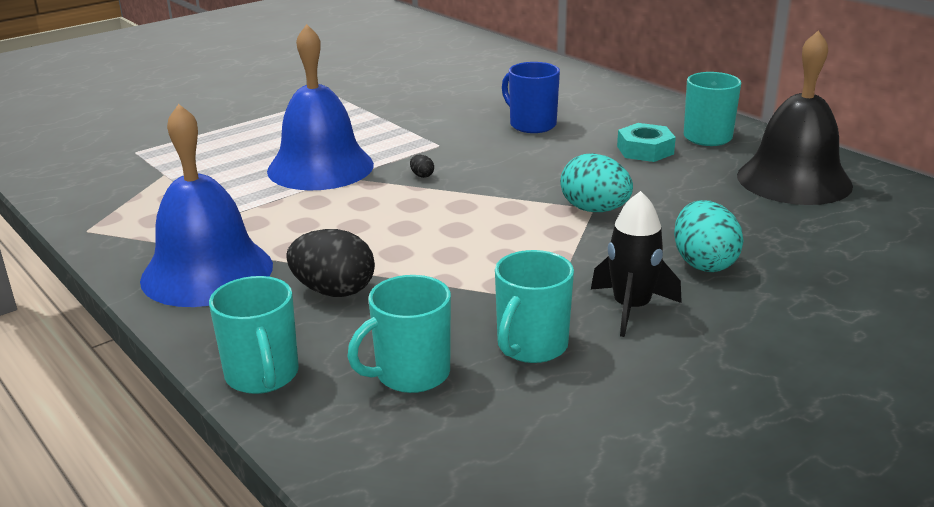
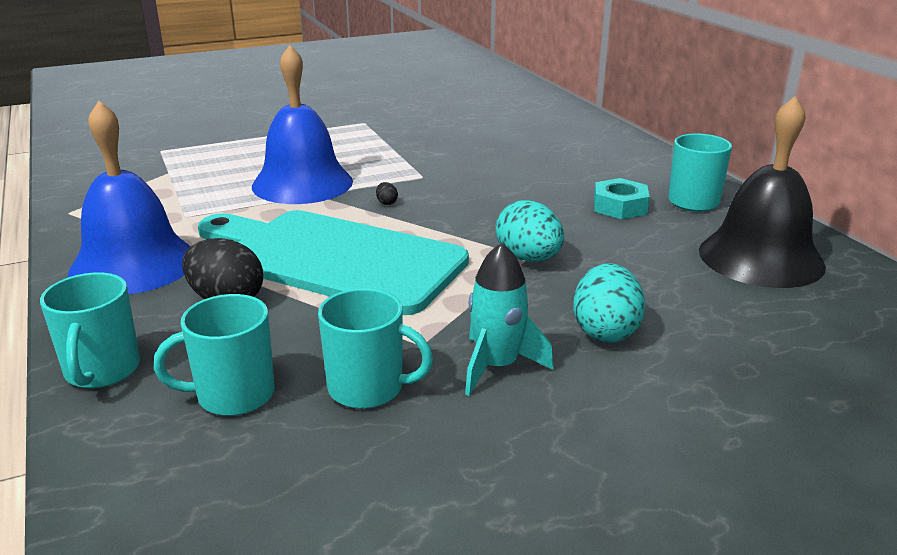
camera: 15 degrees right, 0 degrees up
(412, 237) = (335, 259): none -> turquoise cutting board
(531, 124) = (523, 168): blue mug -> none
(531, 346) = (368, 388): turquoise mug -> turquoise mug turned 120 degrees counterclockwise
(631, 308) = (497, 366): black rocket -> turquoise rocket

